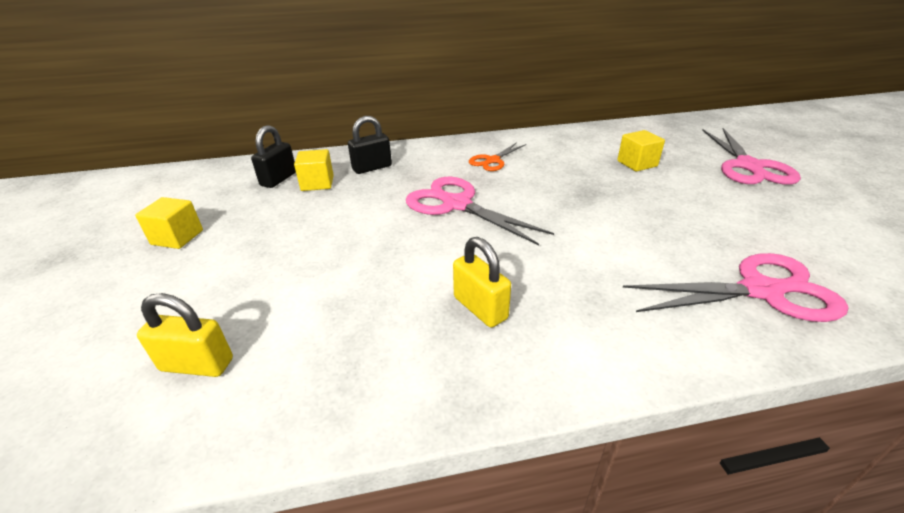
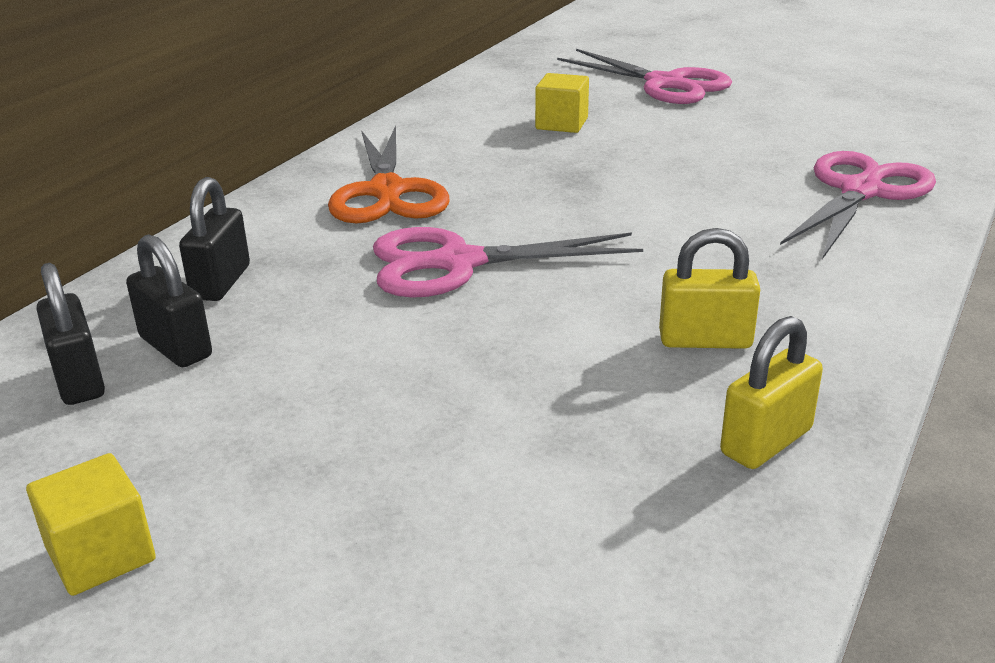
camera: 50 degrees left, 5 degrees down
(197, 364) = (551, 609): yellow padlock -> yellow padlock (766, 442)
(317, 183) = (176, 347): yellow cube -> black padlock
(492, 161) = (387, 192): orange scissors -> orange scissors, size x1.75

